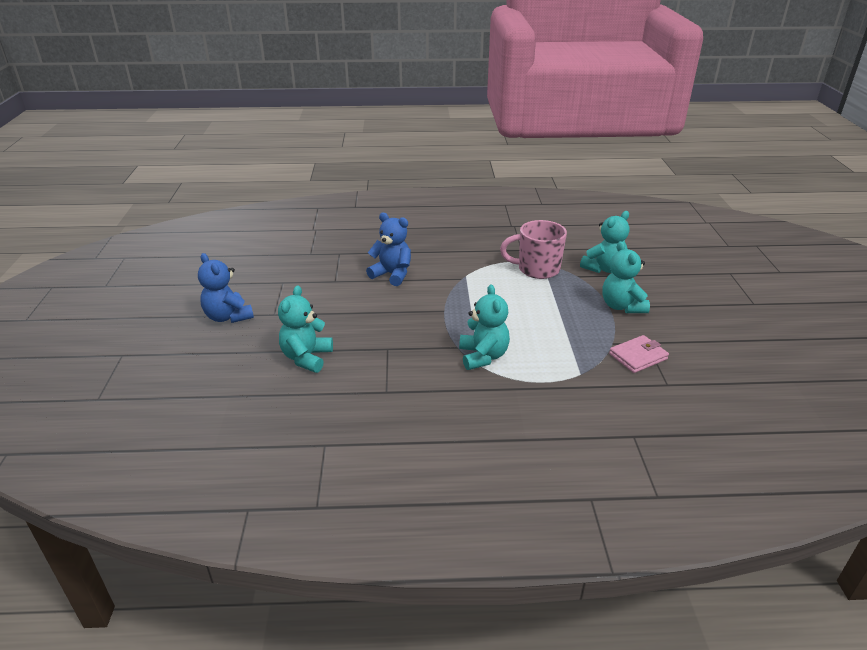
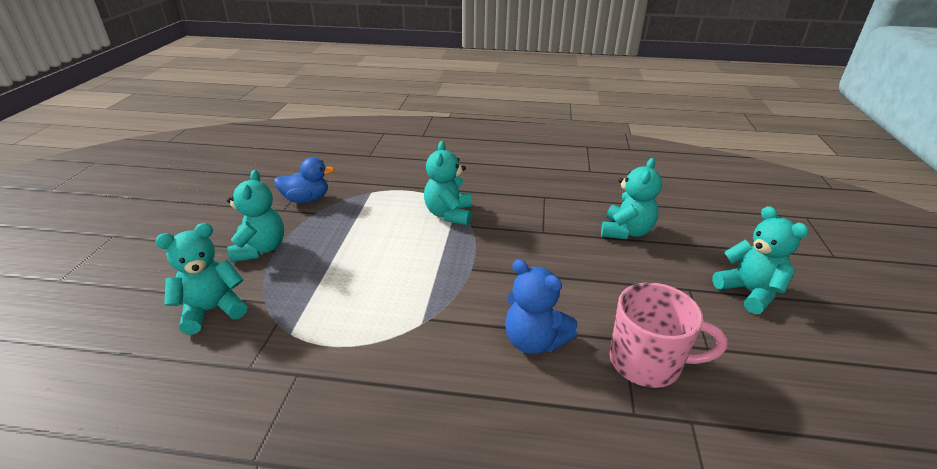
camera: 170 degrees left, 0 degrees up
(228, 317) = (749, 292): blue teddy bear -> turquoise teddy bear
(537, 269) = (309, 322): pink mug -> pink mug (647, 363)
(638, 356) = (306, 199): pink wallet -> blue duck

